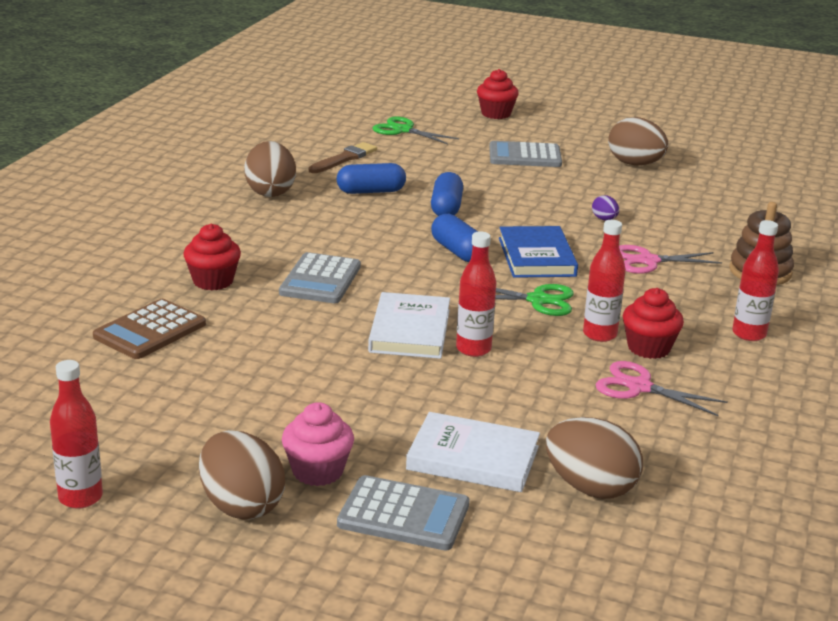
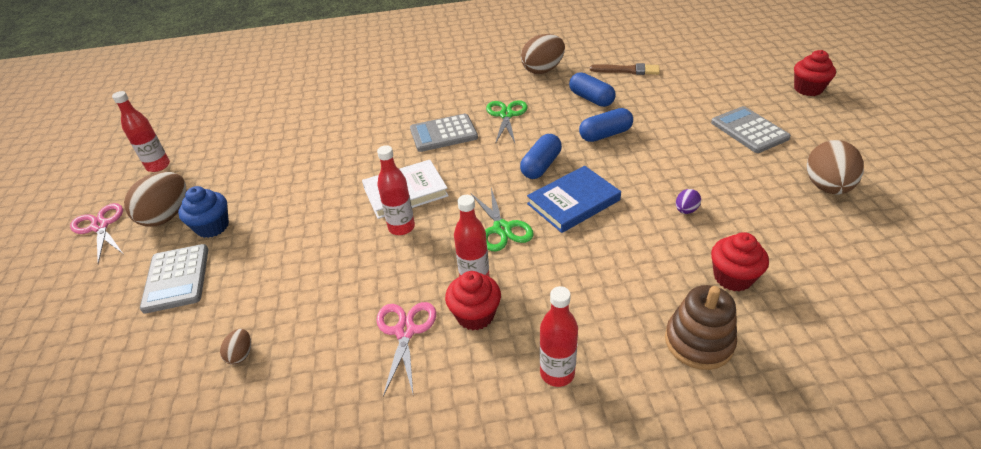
camera: 65 degrees right, 15 degrees up
(150, 330) = (334, 111): brown calculator -> none
(213, 281) = (407, 103): red cupcake -> red cupcake (733, 277)
(317, 471) = (212, 227): pink cupcake -> blue cupcake
(403, 130) = (709, 69): green scissors -> green scissors (506, 115)
(473, 458) = (255, 282): white book -> none
(590, 488) = (241, 354): brown egg -> brown egg, size x0.47
(648, 261) = (635, 261): pink scissors -> pink scissors (100, 226)

